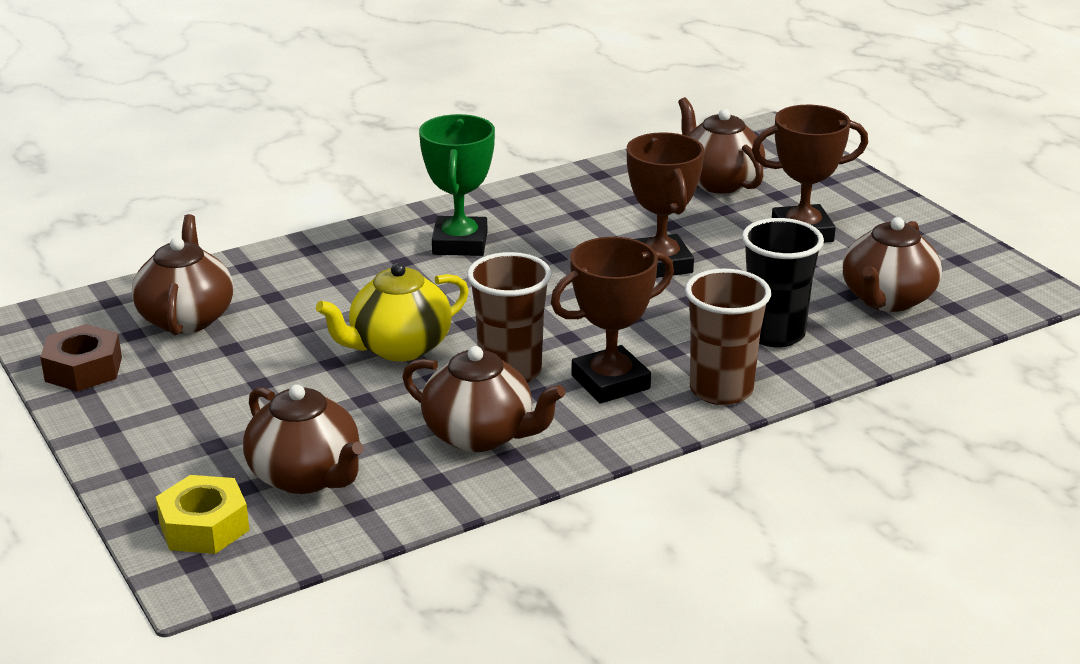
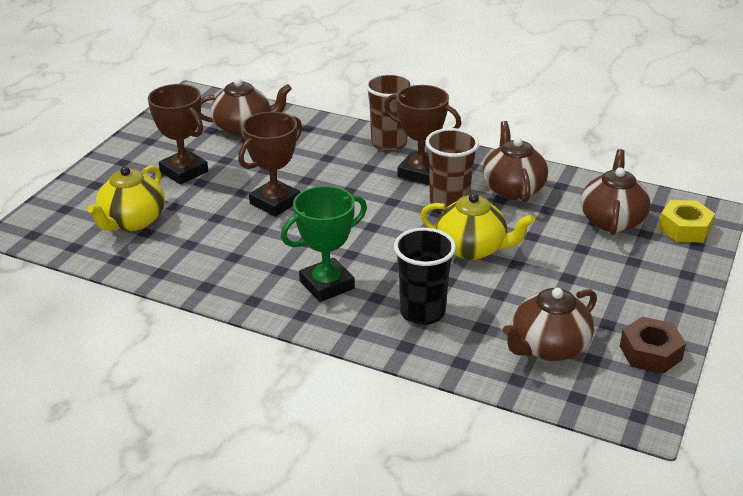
camera: 125 degrees left, 5 degrees up
(718, 182) = (132, 221): brown teapot -> yellow teapot
(774, 334) = (317, 146): black cup -> black cup (422, 312)

